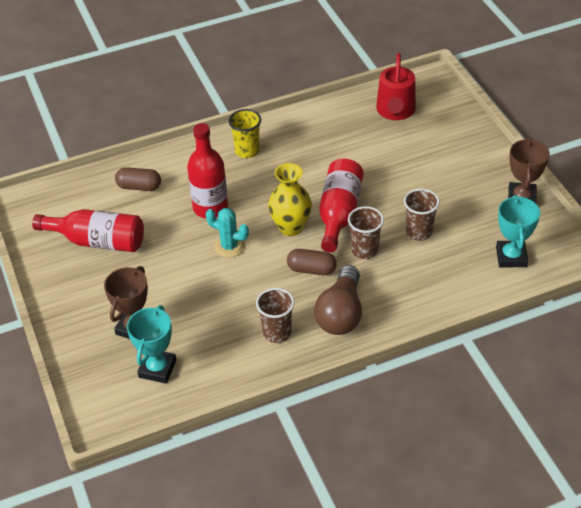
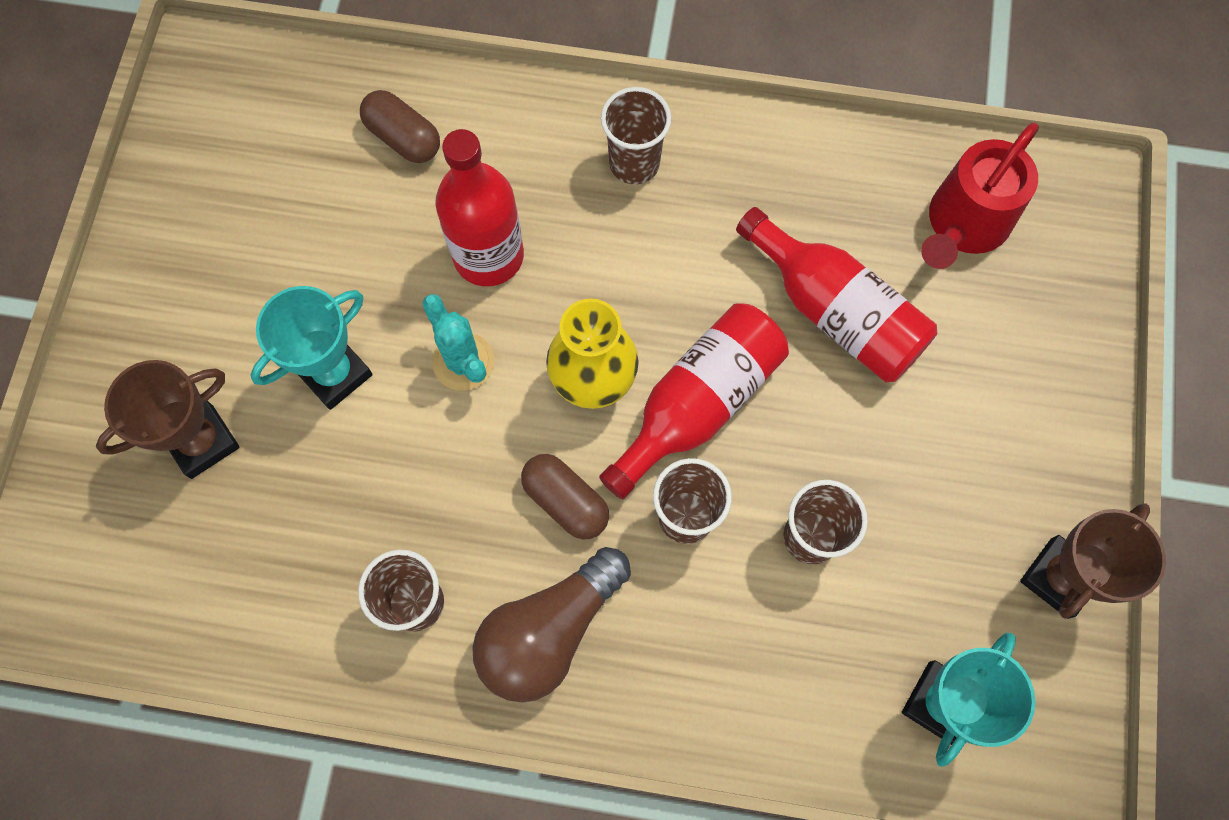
camera: 30 degrees right, 25 degrees up
(97, 241) = (263, 218): red bottle -> red bottle (835, 312)
(157, 369) = (181, 551): turquoise trophy -> turquoise trophy (334, 373)
(247, 151) = (634, 163): yellow cup -> brown cup

